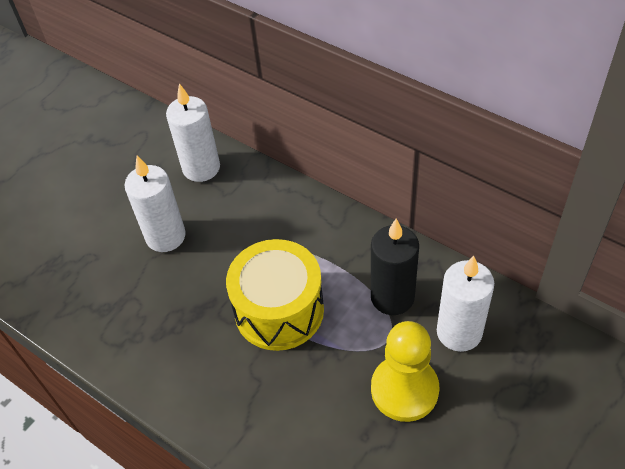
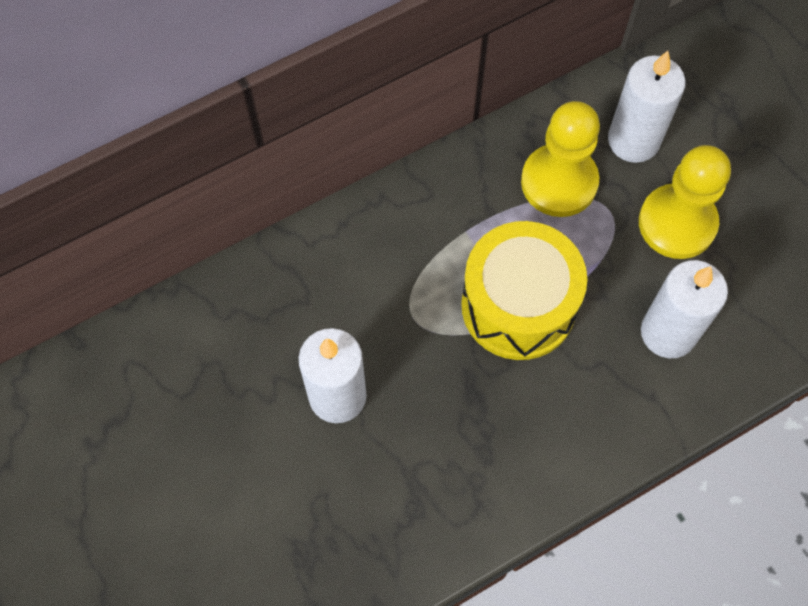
camera: 70 degrees left, 15 degrees up
(201, 168) = (244, 312): white candle -> white candle (668, 332)
(392, 297) = (559, 182): black candle -> yellow pawn

